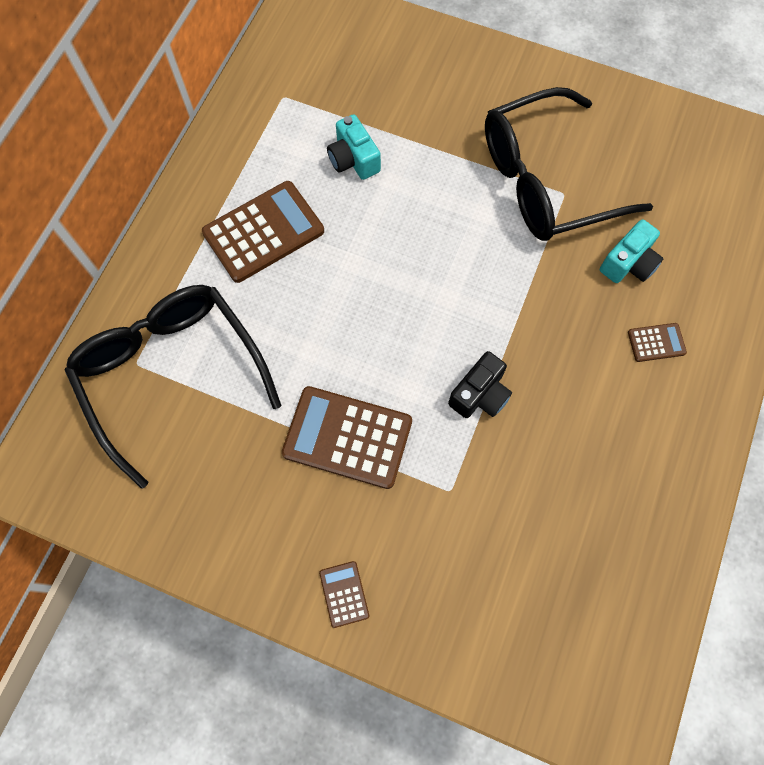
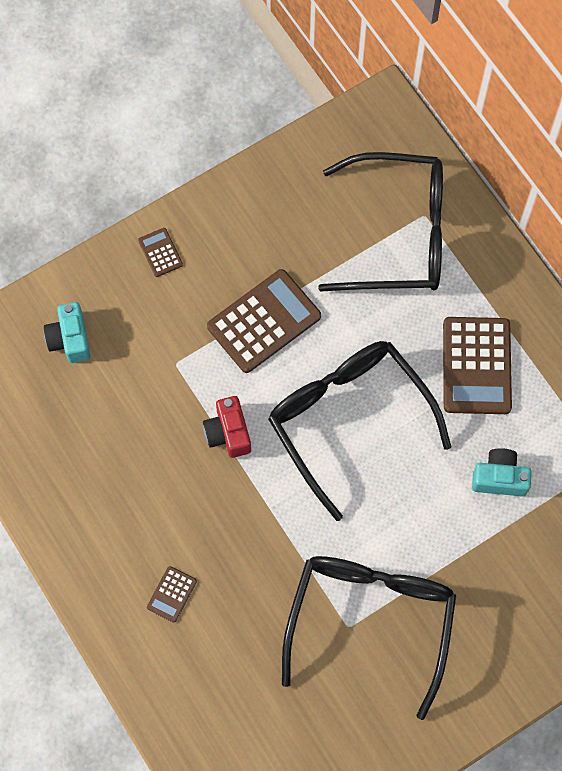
camera: 125 degrees right, 0 degrees up
(344, 594) = (160, 252): brown calculator -> brown calculator turned 135 degrees counterclockwise
(389, 302) = (348, 419): none -> black glasses
(480, 394) = (228, 433): black camera -> red camera
(628, 263) = (250, 628): turquoise camera -> turquoise camera (70, 339)

